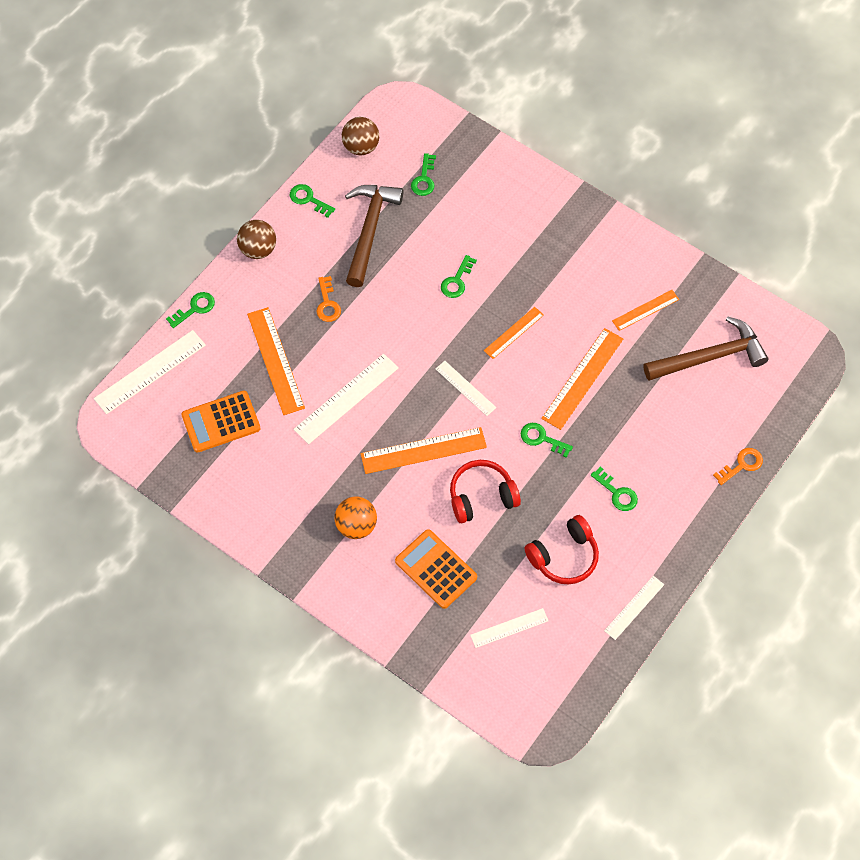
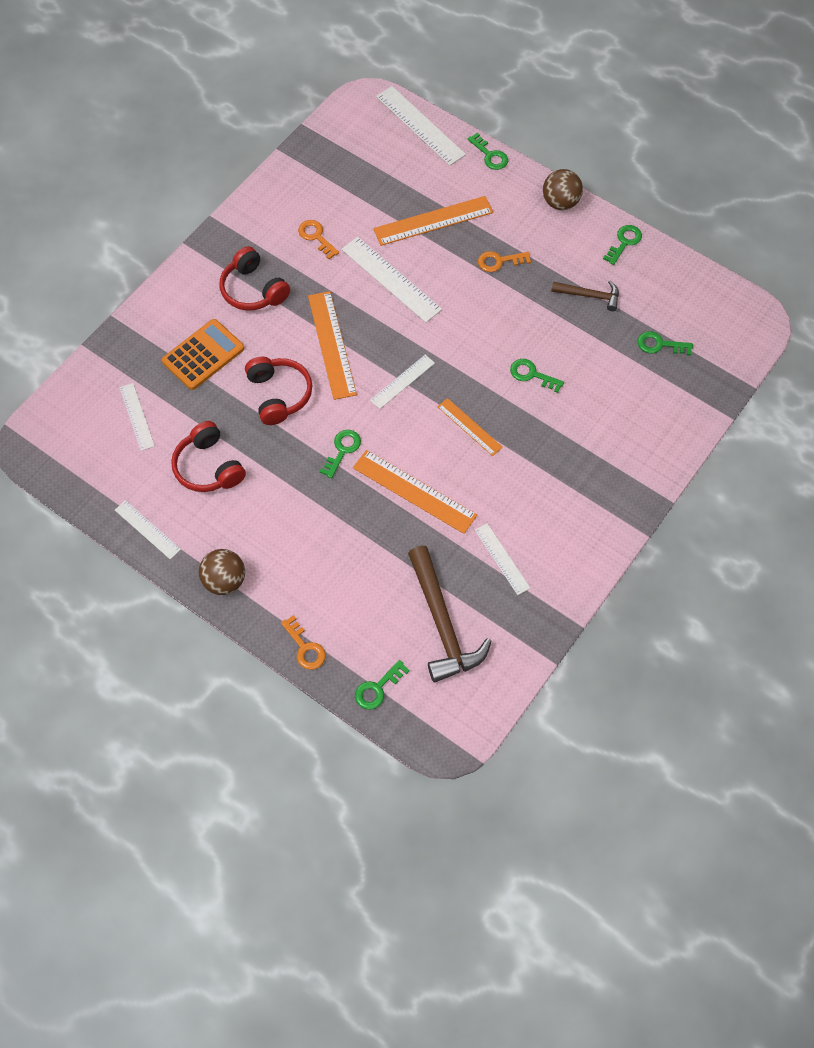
camera: 90 degrees right, 0 degrees up
(221, 422) = (366, 181): orange calculator -> none
(291, 468) = (316, 237): none -> orange key
(356, 525) = (253, 290): orange ball -> red headphones
(361, 147) = (695, 287): brown ball -> brown ball (224, 580)
(369, 231) = (589, 295): brown hammer -> brown hammer, size x0.55
(617, 493) = (277, 519): green key -> green key (378, 688)
(645, 310) = (502, 559): orange ruler -> white ruler

